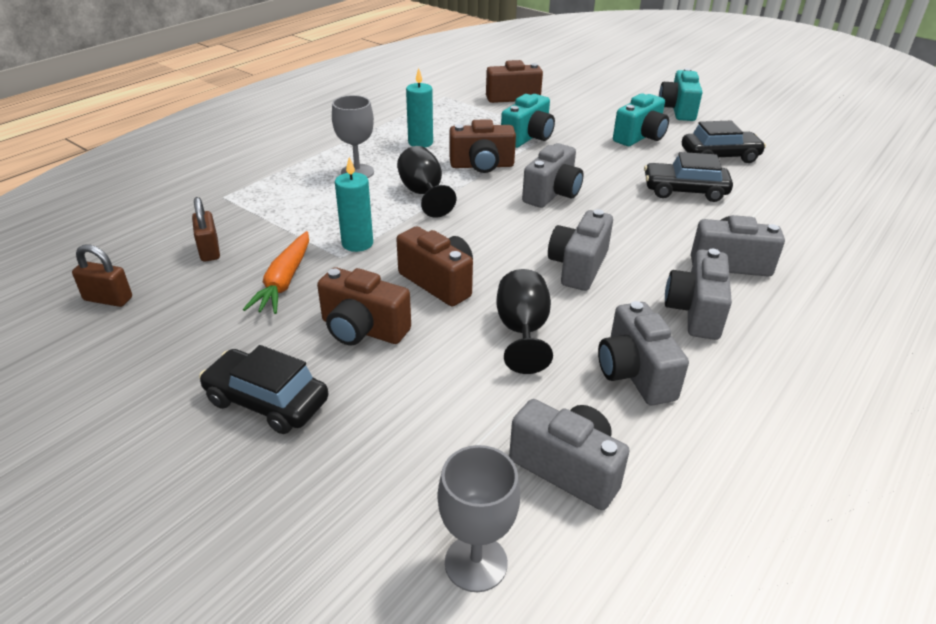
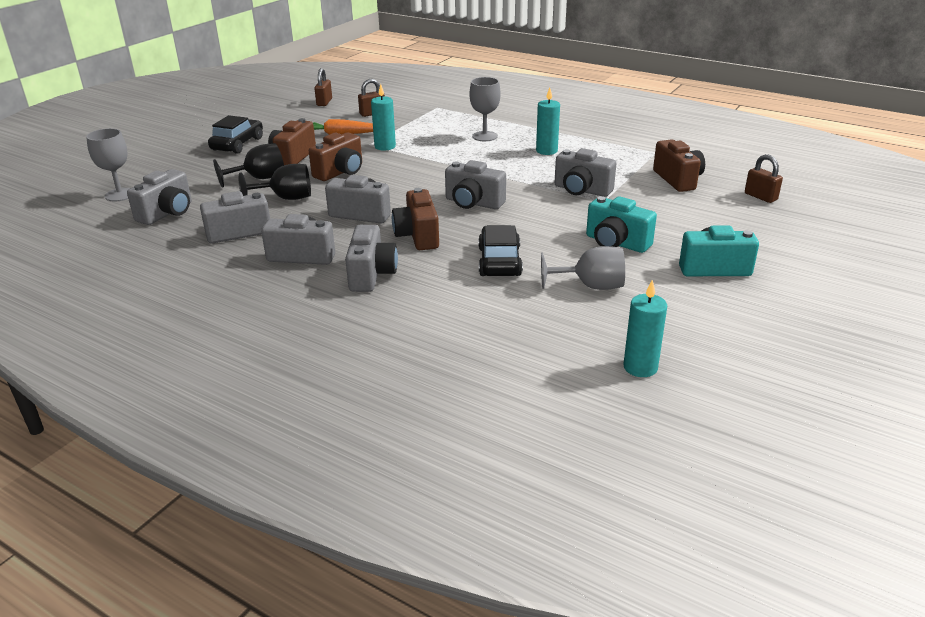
camera: 85 degrees right, 5 degrees down
(423, 194) = (458, 159): black goblet -> black goblet (259, 178)
(482, 165) = (514, 175): brown camera -> brown camera (418, 236)
(528, 137) = (582, 190): turquoise camera -> grey camera
(552, 75) = (760, 197): none -> brown padlock
(719, 156) = (591, 286): black car -> grey goblet
(832, 154) = (640, 367): none -> turquoise candle

